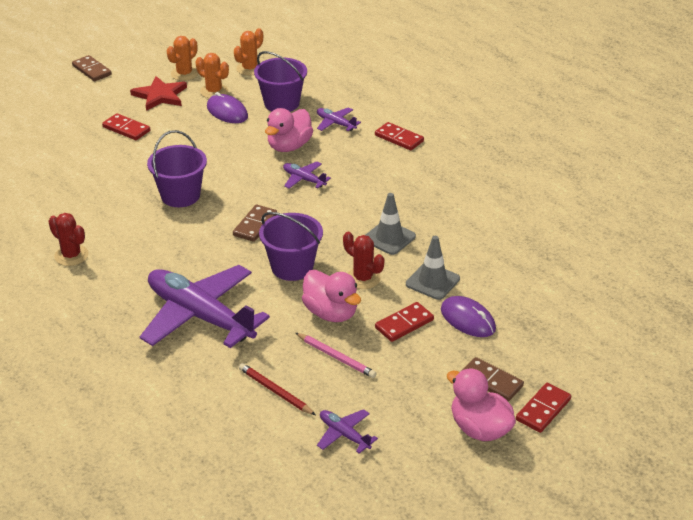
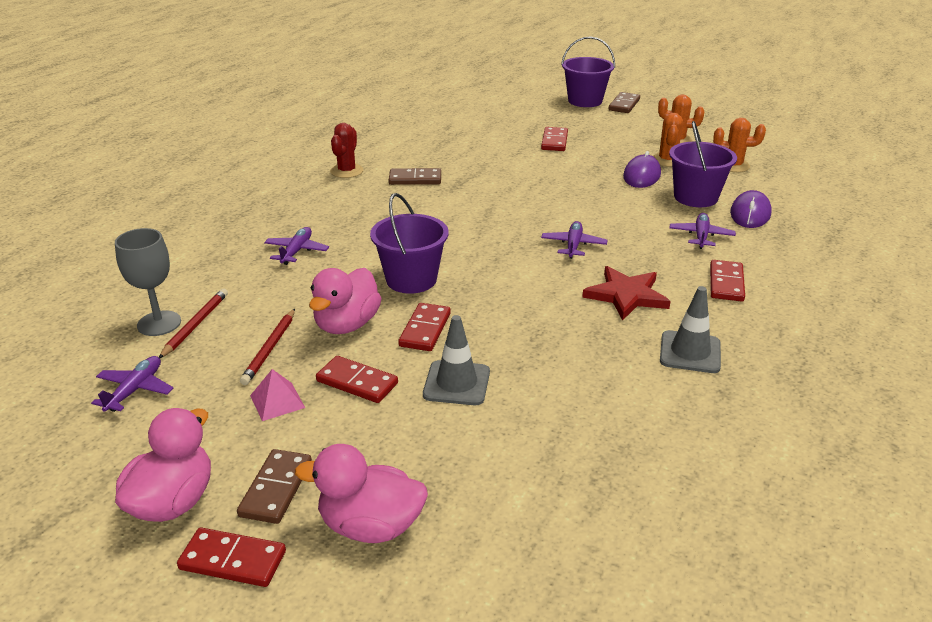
camera: 65 degrees right, 5 degrees down
(160, 96) = (625, 140): red star -> red star (626, 295)
(180, 195) = (478, 191): purple bucket -> purple bucket (585, 101)
(200, 316) = (296, 251): purple plane -> purple plane, size x0.43
(255, 225) = (466, 240): brown domino -> brown domino (415, 179)
(258, 412) = (159, 323): none -> grey goblet
(289, 146) = (623, 221): pink duck -> pink duck (370, 526)
(336, 357) = (270, 349): pink pencil -> red pencil
(363, 278) = (425, 330): red cactus -> red domino
(389, 238) = (518, 328): grey traffic cone -> grey traffic cone (690, 352)
(402, 365) = (277, 401): none -> pink pyramid
(467, 319) = (397, 433): purple mouse -> purple mouse (750, 213)

